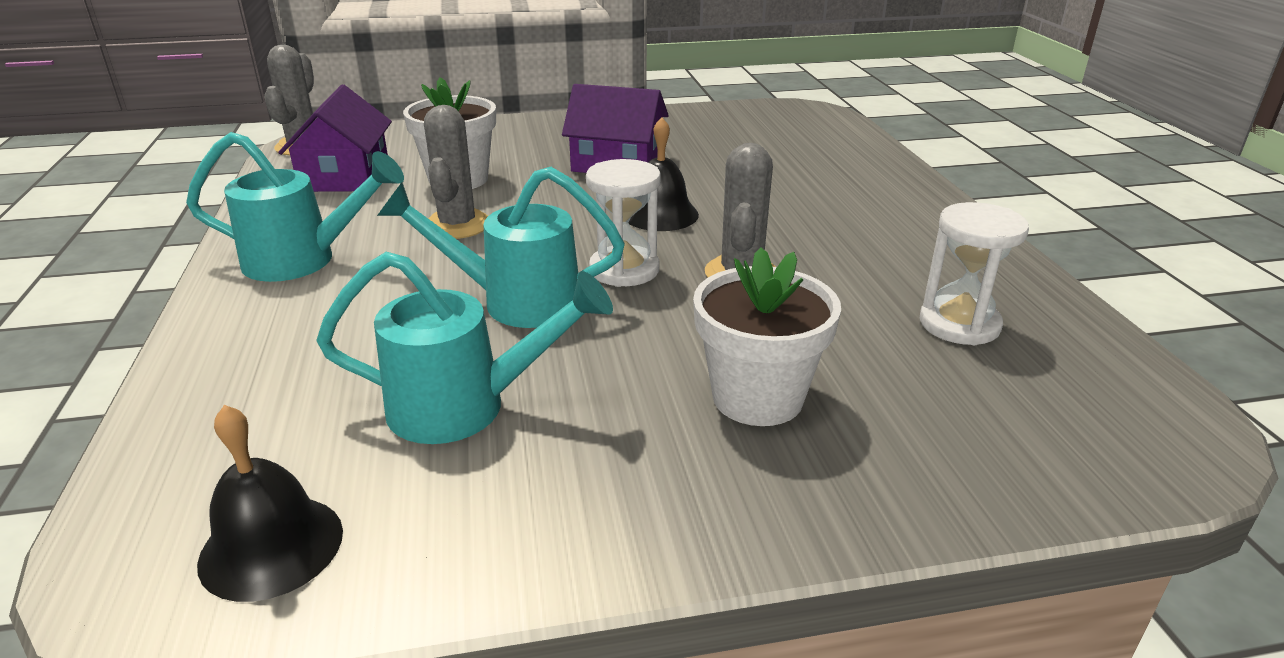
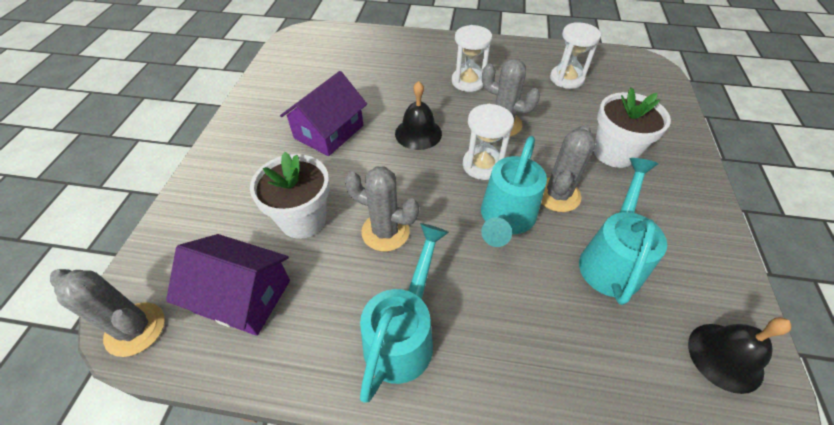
camera: 70 degrees left, 20 degrees up
(595, 342) = (557, 195): none -> grey cactus
(830, 231) = (468, 81): none -> white hourglass

